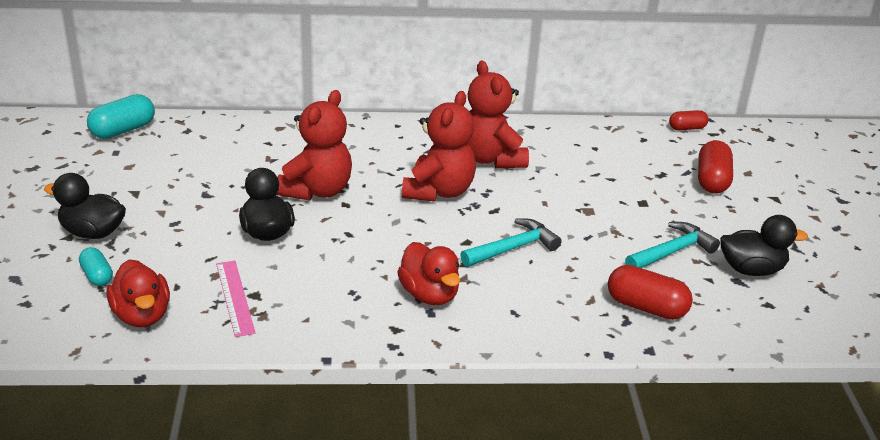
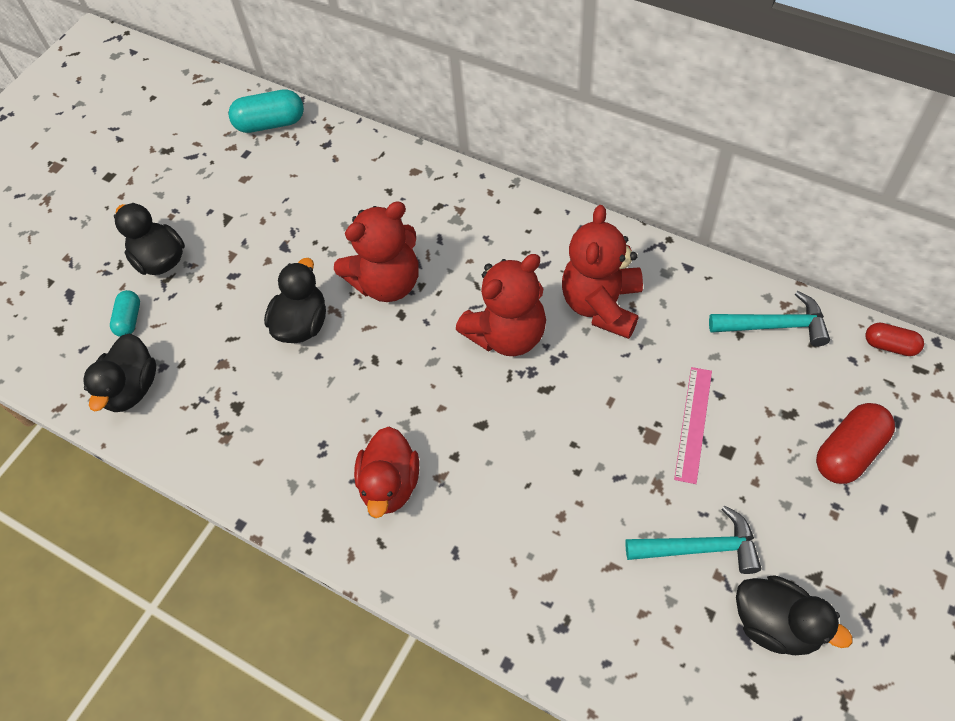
camera: 40 degrees right, 25 degrees up
(142, 315) = (132, 388): red duck -> black duck
(235, 297) = (218, 402): pink ruler -> pink ruler (693, 424)
(513, 248) = (523, 457): turquoise hammer -> turquoise hammer (775, 326)
(646, 307) = (600, 618): red capsule -> none

